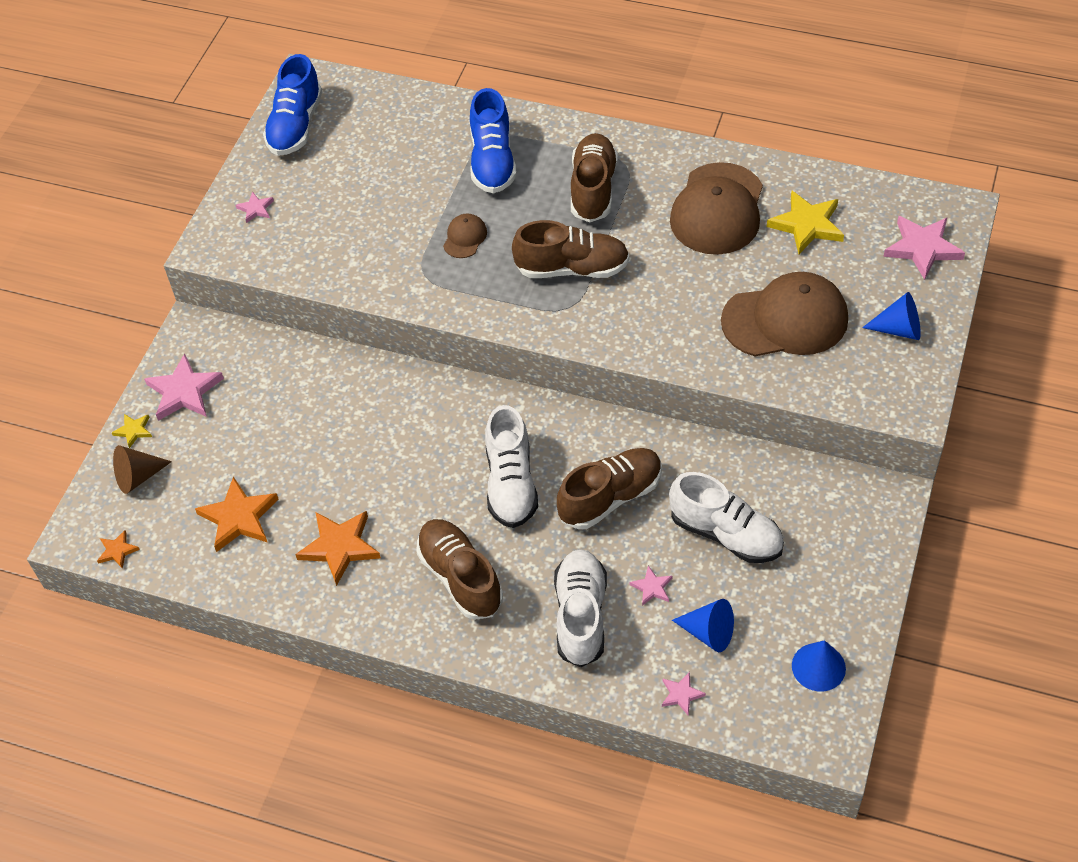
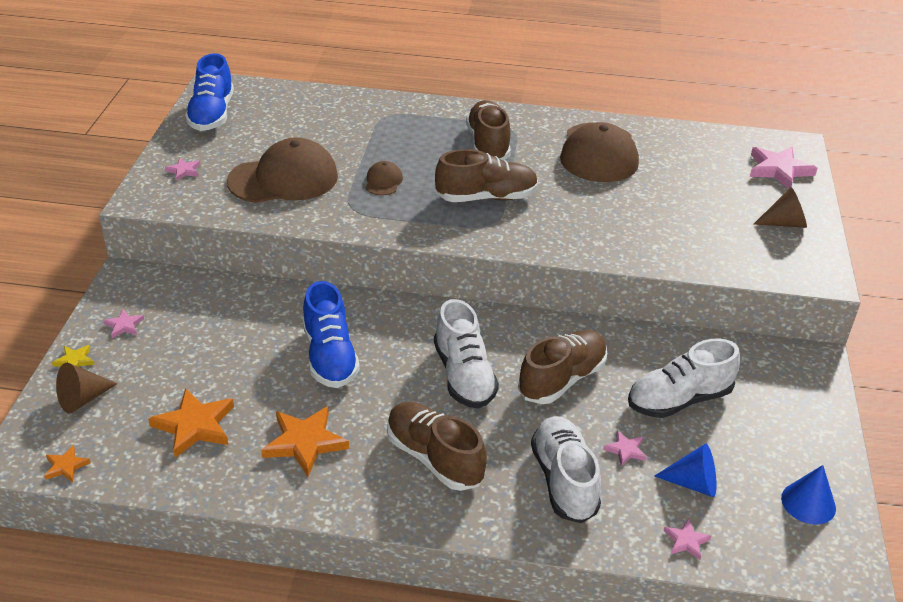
camera: 15 degrees left, 15 degrees down
(184, 391) = (124, 325): pink star -> pink star, size x0.51
(492, 161) = (394, 131): blue shoe -> blue shoe (330, 356)
(725, 534) = (679, 400): white shoe -> white shoe turned 135 degrees clockwise
(785, 320) = (685, 222): brown cap -> brown cap (283, 179)
(807, 225) = (677, 159): yellow star -> none
(898, 329) = (784, 223): blue cone -> brown cone

